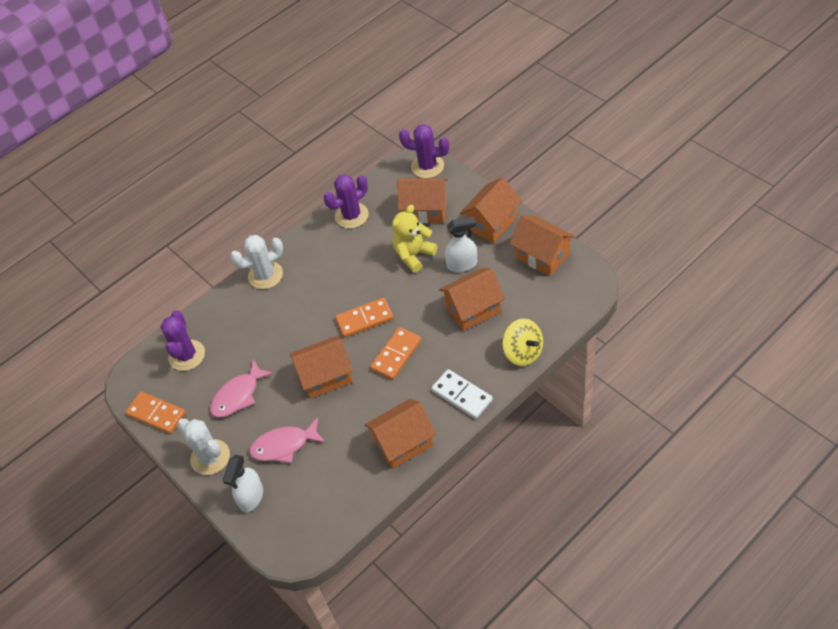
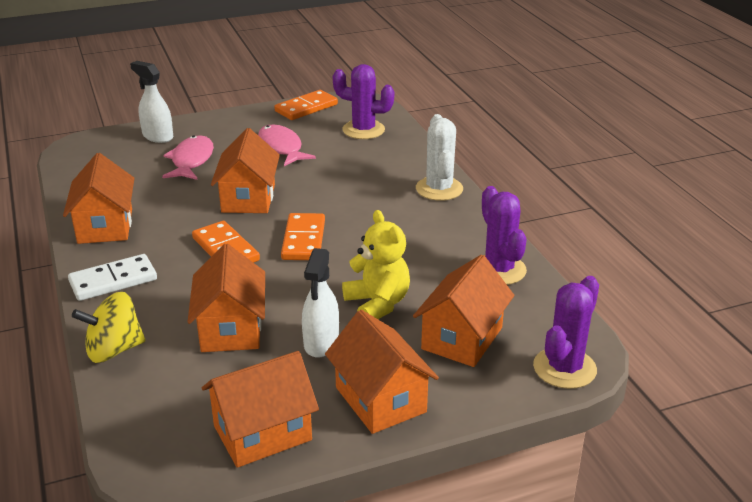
camera: 105 degrees right, 20 degrees down
(210, 457) = (225, 125): white cactus -> none

